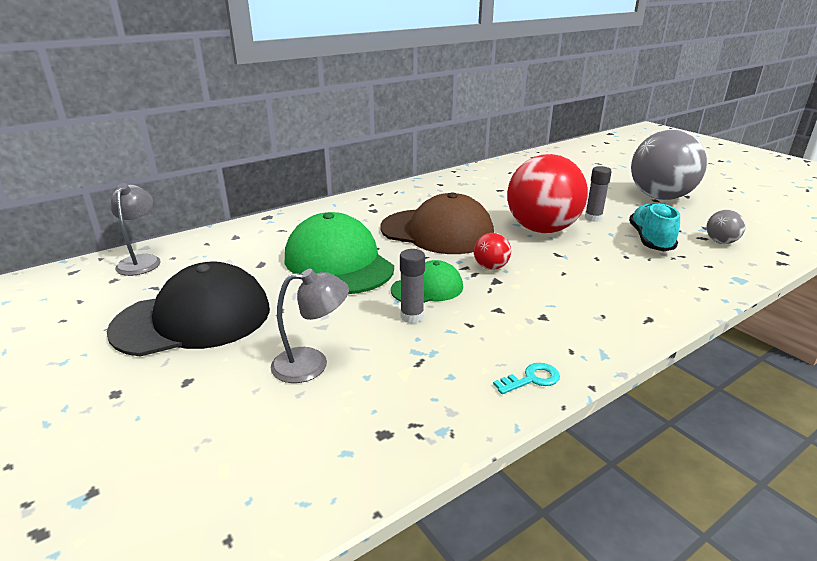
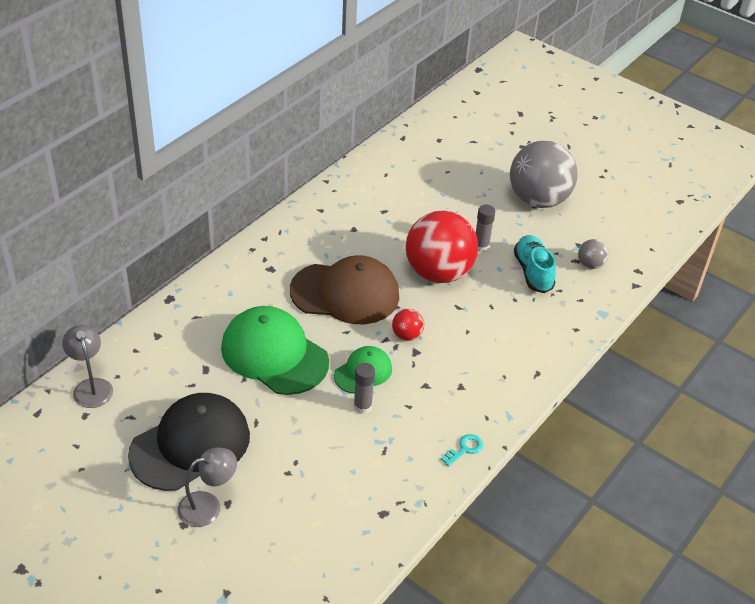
camera: 20 degrees left, 15 degrees up
(312, 364) = (309, 469): grey lamp -> grey lamp (208, 506)

